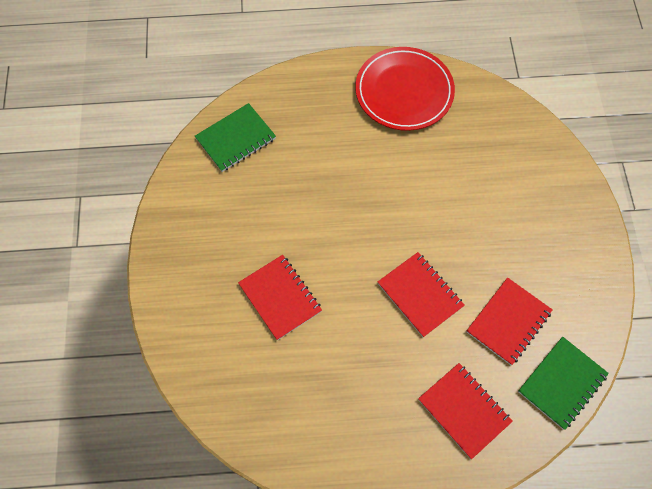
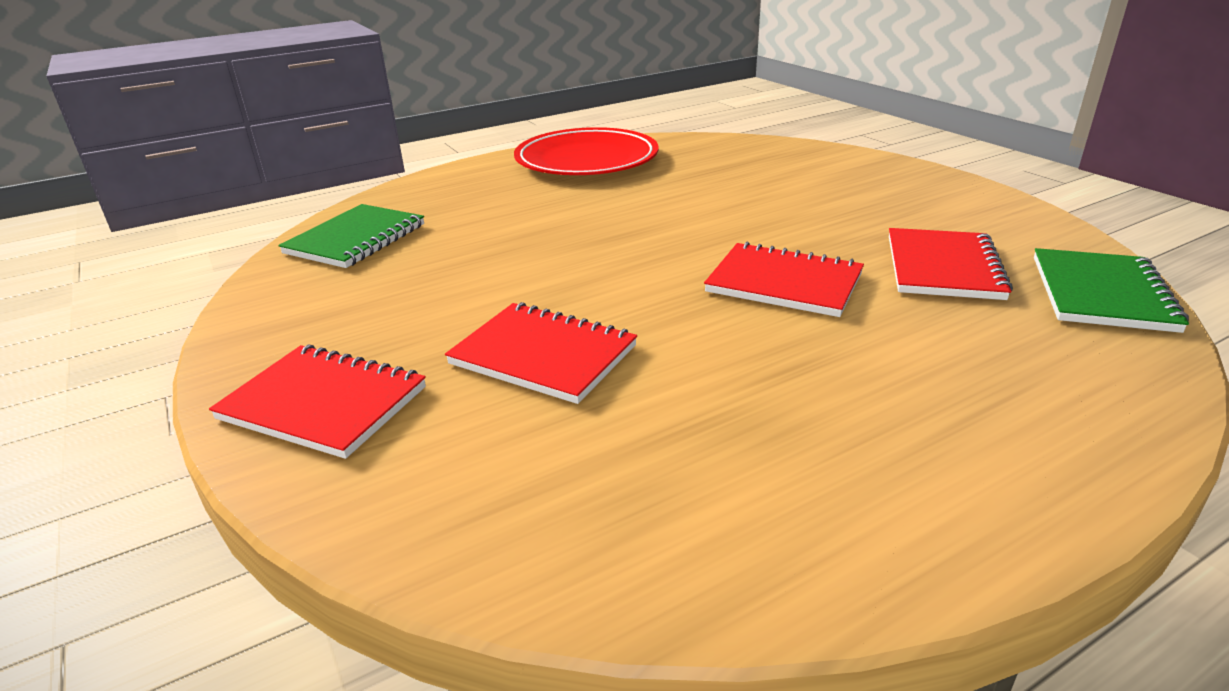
camera: 25 degrees left, 35 degrees down
(464, 410) = (1011, 369): red notebook -> red notebook (323, 403)

